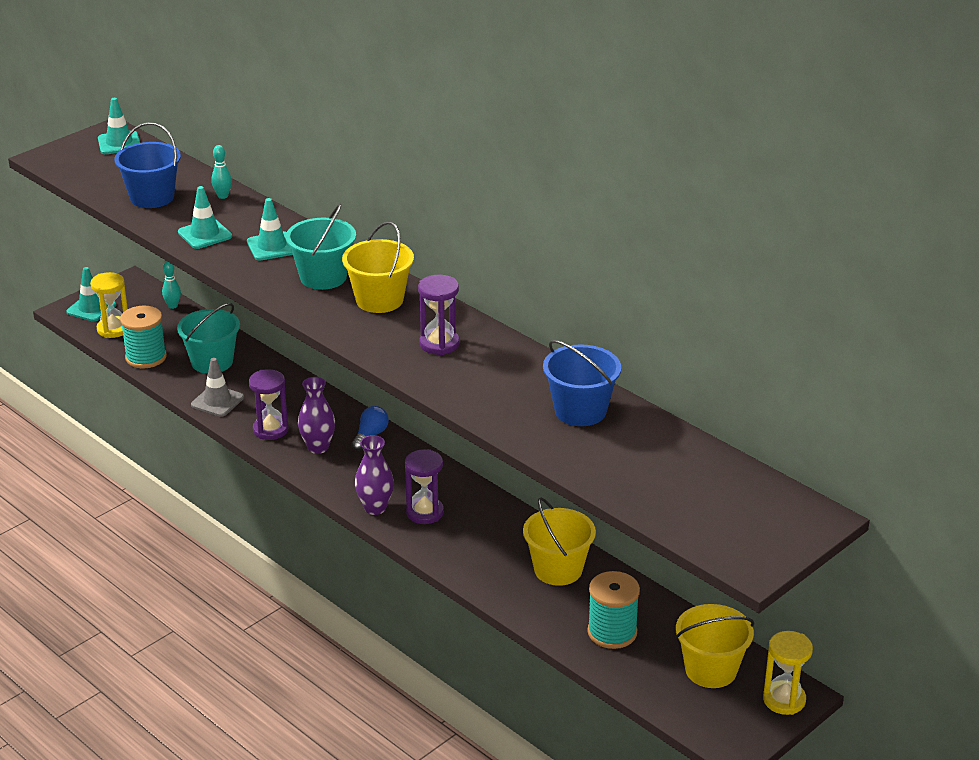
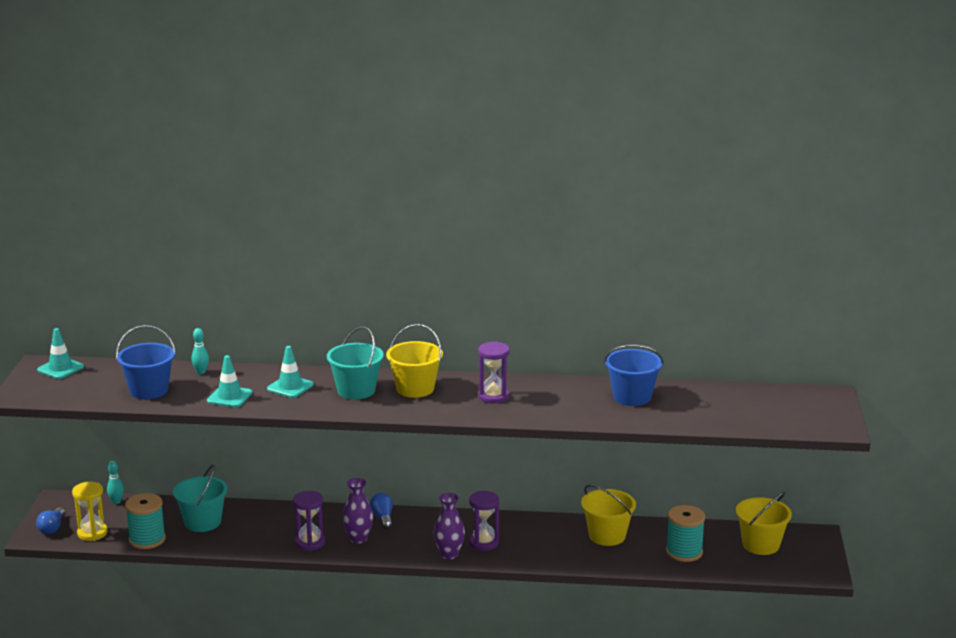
camera: 40 degrees left, 10 degrees down
(91, 308) = (52, 528): turquoise traffic cone -> blue light bulb
(217, 401) = (245, 543): grey traffic cone -> none
(784, 700) = (816, 540): yellow hourglass -> none

